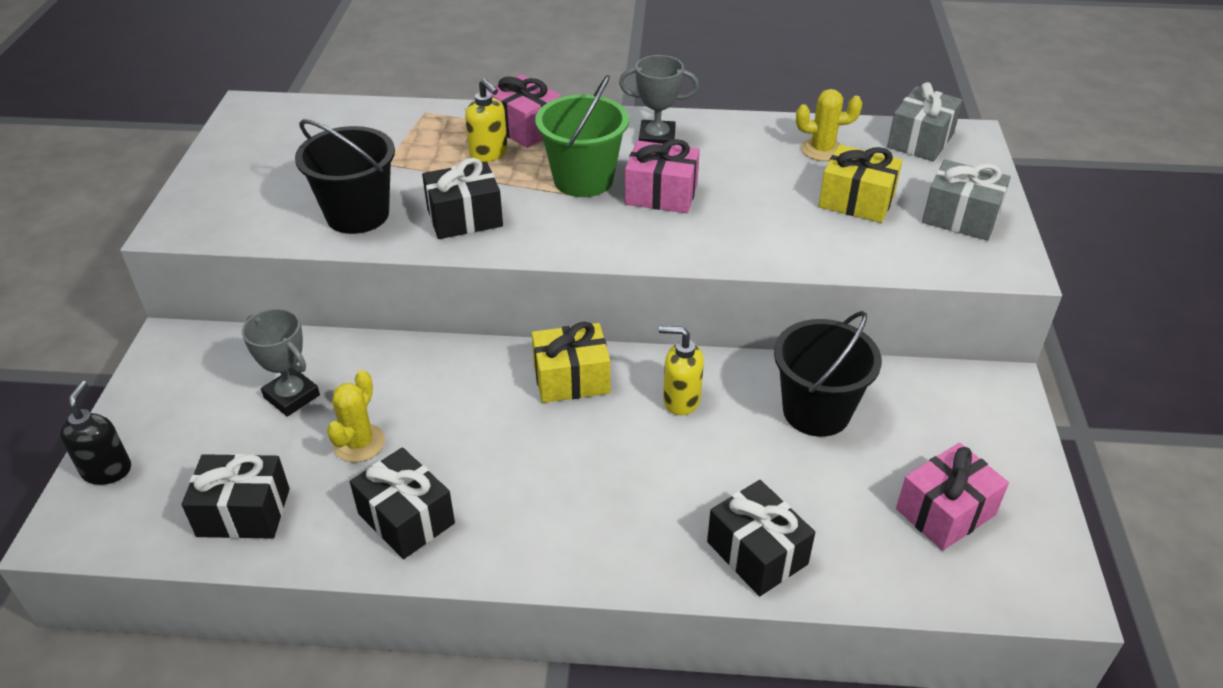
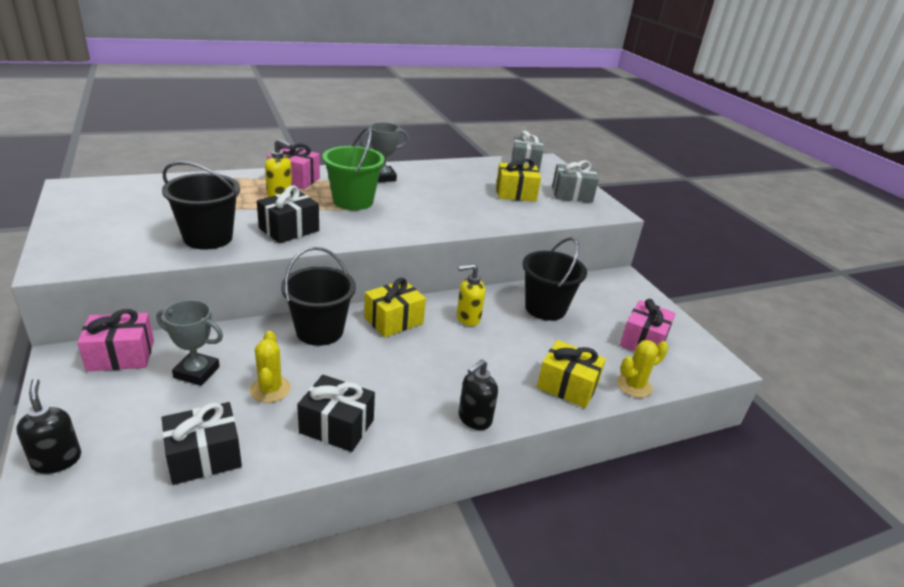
camera: 30 degrees left, 10 degrees down
(464, 372) = (319, 331): none -> black bucket
(585, 563) = (474, 419): none -> black soap dispenser
(661, 194) = (406, 203): pink gift -> pink gift (121, 355)
(757, 553) = (567, 386): black gift -> yellow gift
(822, 150) = (479, 173): yellow cactus -> yellow cactus (634, 386)

